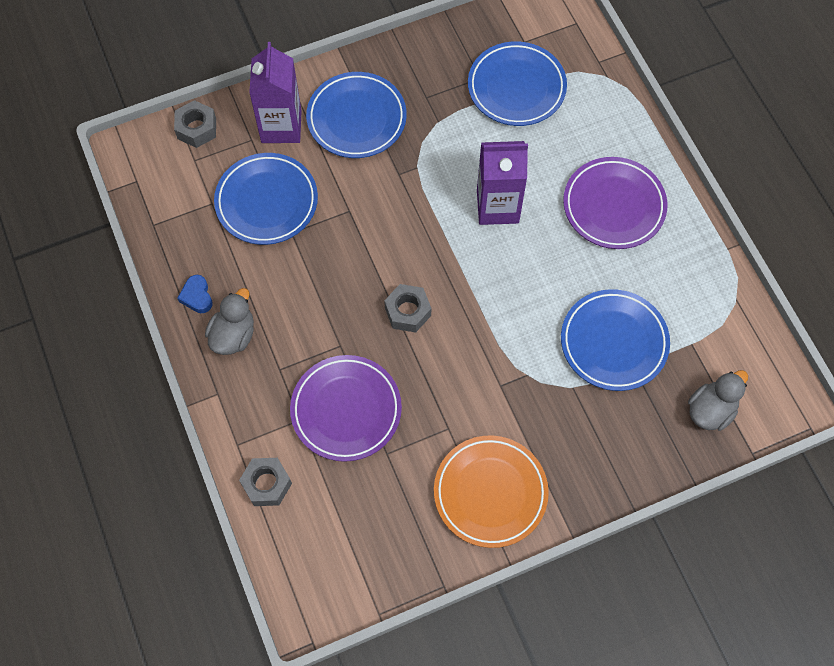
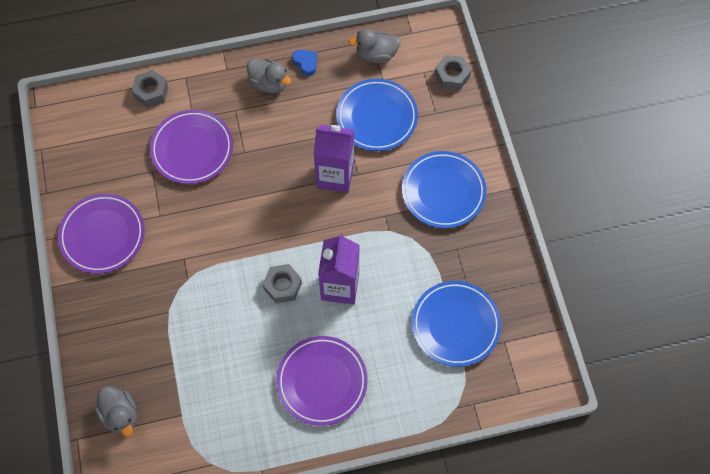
camera: 100 degrees right, 0 degrees up
(174, 216) = (376, 55): none -> grey duck
(197, 296) = (305, 63): blue heart -> blue heart turned 60 degrees clockwise
(281, 126) = (444, 135): purple carton -> purple carton (335, 176)
(408, 312) = (260, 203): grey nut -> grey nut (282, 286)
(490, 493) = (102, 235): orange plate -> purple plate
(614, 342) = (198, 352): blue plate -> none

